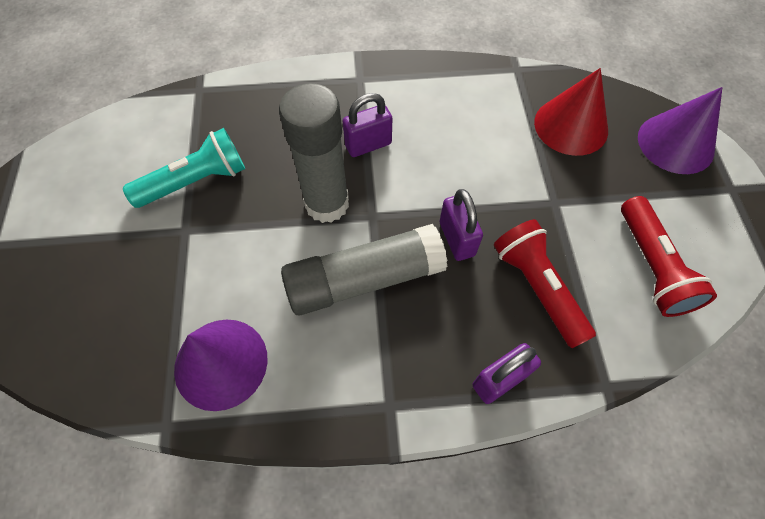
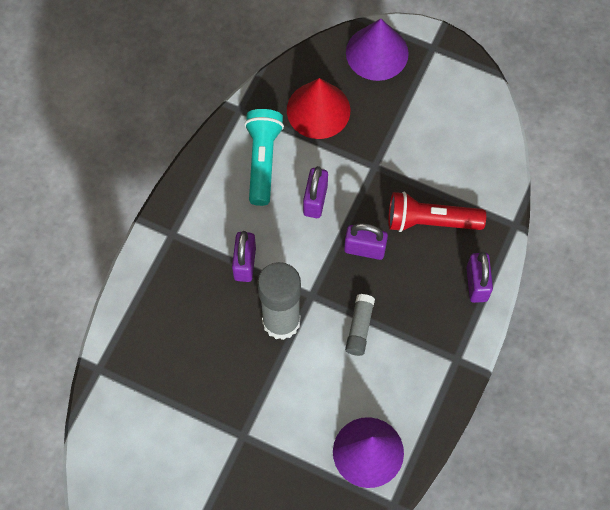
camera: 60 degrees left, 5 degrees up
(196, 181) = (200, 409): turquoise flashlight -> turquoise flashlight (262, 160)
(364, 279) = (359, 328): grey glue stick -> grey glue stick, size x0.49
(476, 169) = (315, 200): none -> purple padlock
(651, 266) = (457, 141): red flashlight -> none

